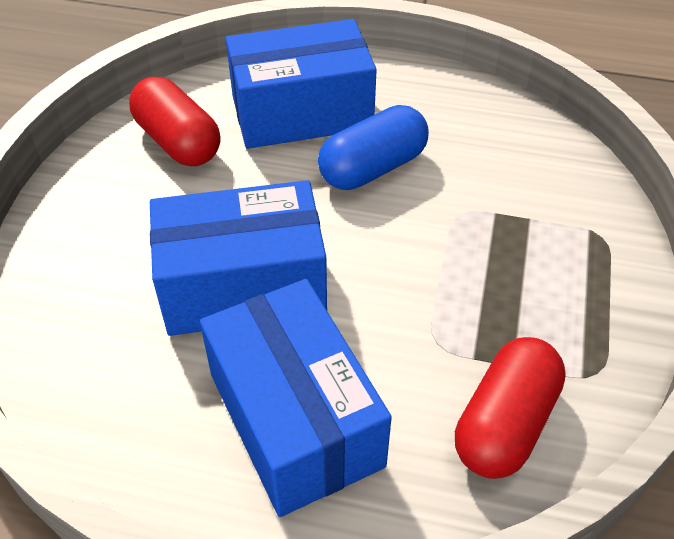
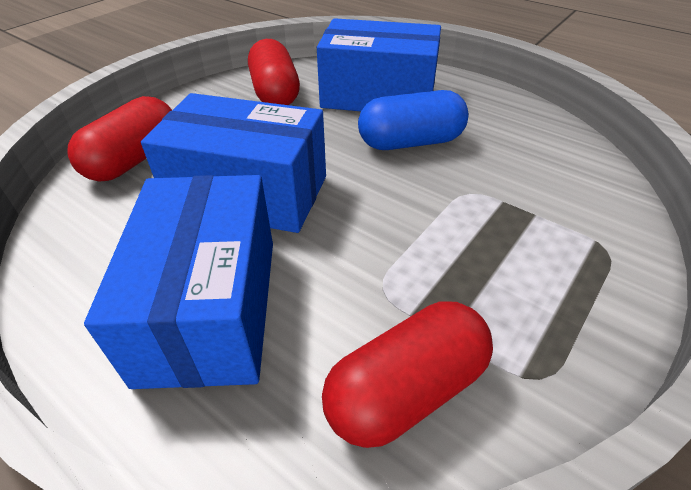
camera: 25 degrees right, 5 degrees down
(78, 287) = (134, 160): none -> red capsule

